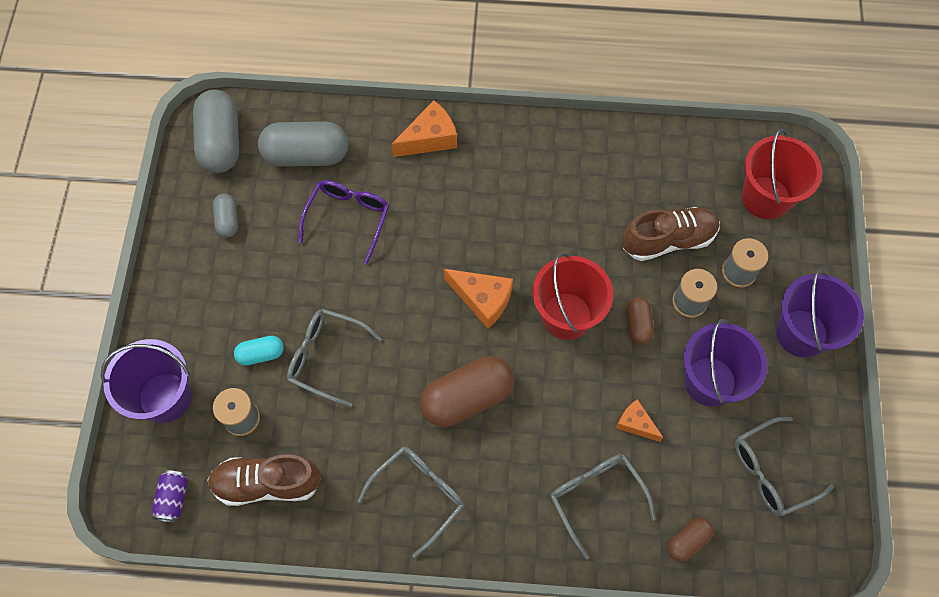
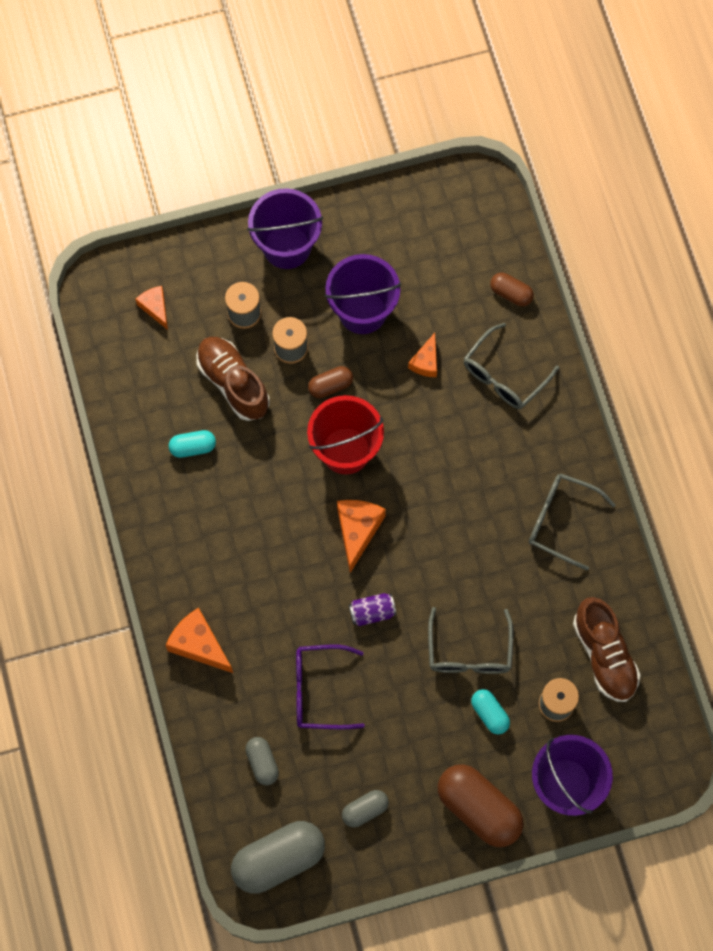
camera: 110 degrees left, 5 degrees up
(173, 498) = (651, 731): purple can -> purple can (372, 612)
(306, 155) = (262, 763): grey capsule -> grey capsule, size x0.51
(467, 398) = (458, 511): brown capsule -> brown capsule (479, 808)
(615, 187) = (193, 447): none -> turquoise capsule
(765, 197) = (155, 308): red bucket -> orange cheese
(771, 471) = (425, 243): grey glasses -> none

